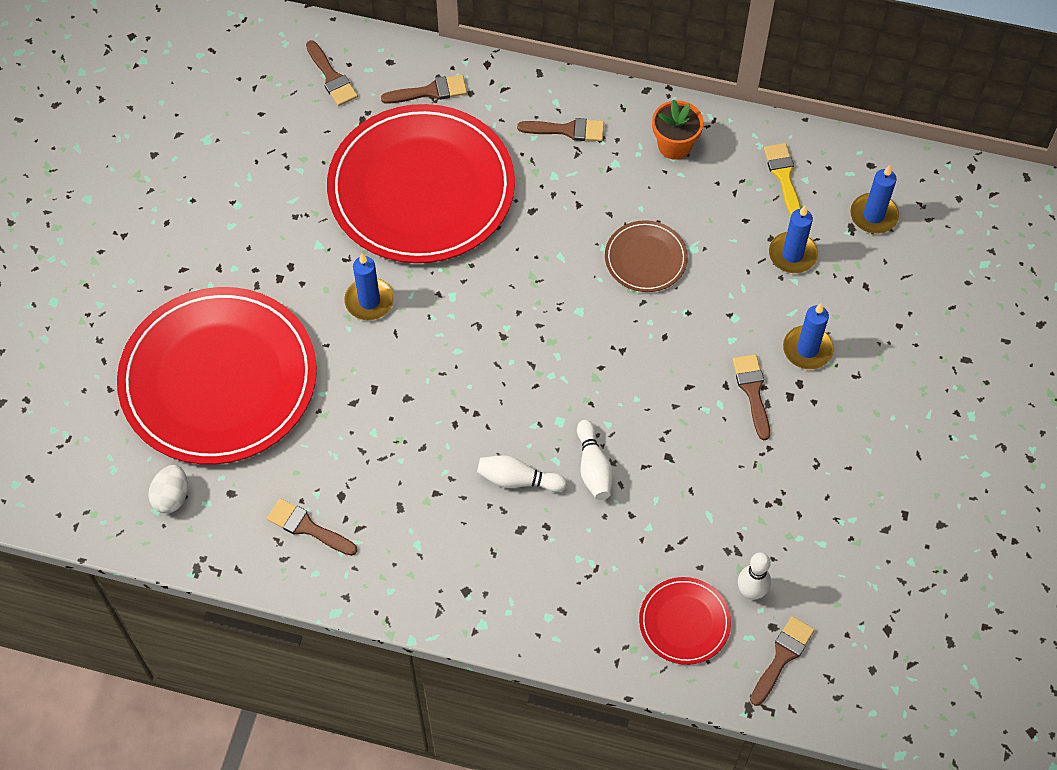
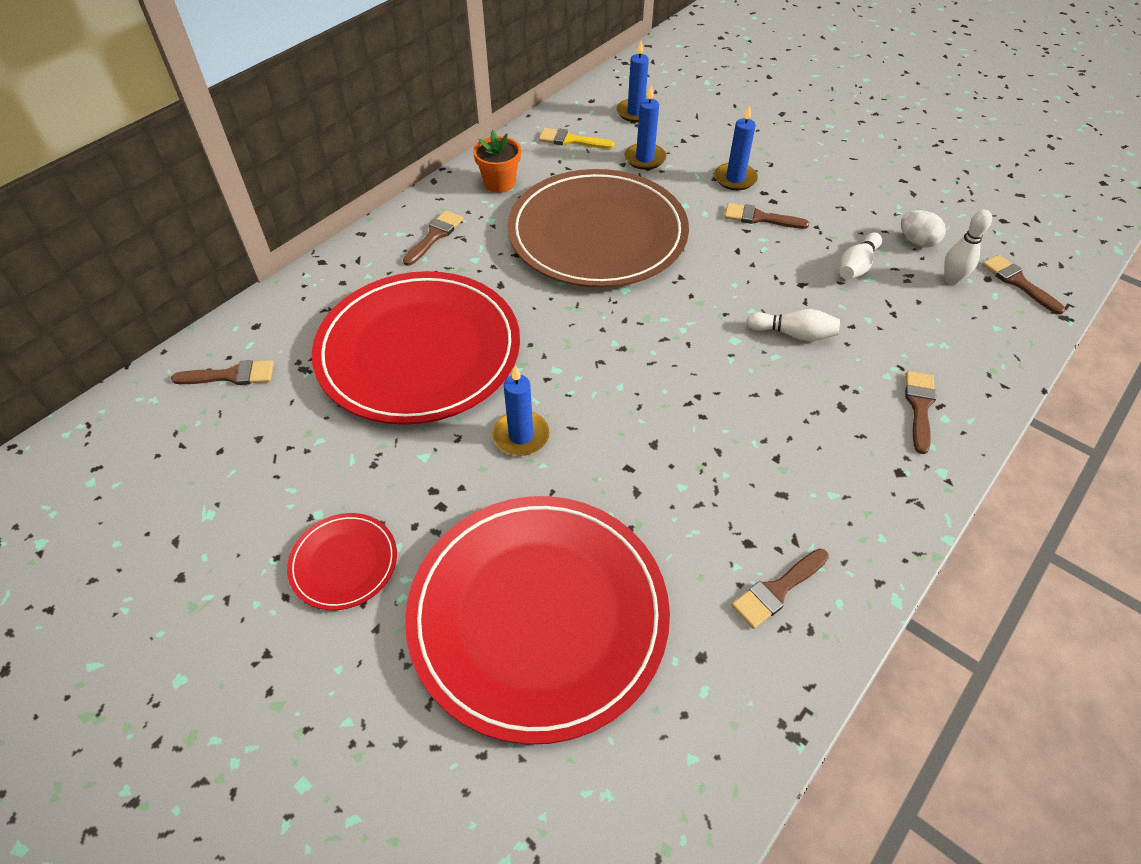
camera: 65 degrees left, 10 degrees down
(172, 497) = (679, 730): white egg -> white egg (917, 241)
(430, 91) = (316, 308): brown brush -> brown brush (919, 407)
(518, 480) = (786, 390): white bowling pin -> white bowling pin (856, 266)
(645, 258) = (597, 233): brown plate -> brown plate, size x2.31
(684, 622) = (972, 328): red plate -> red plate (344, 563)

